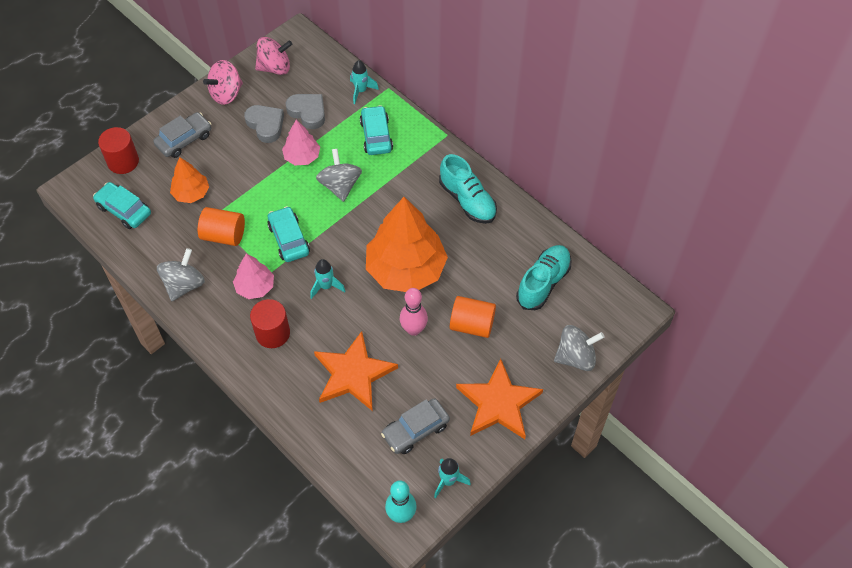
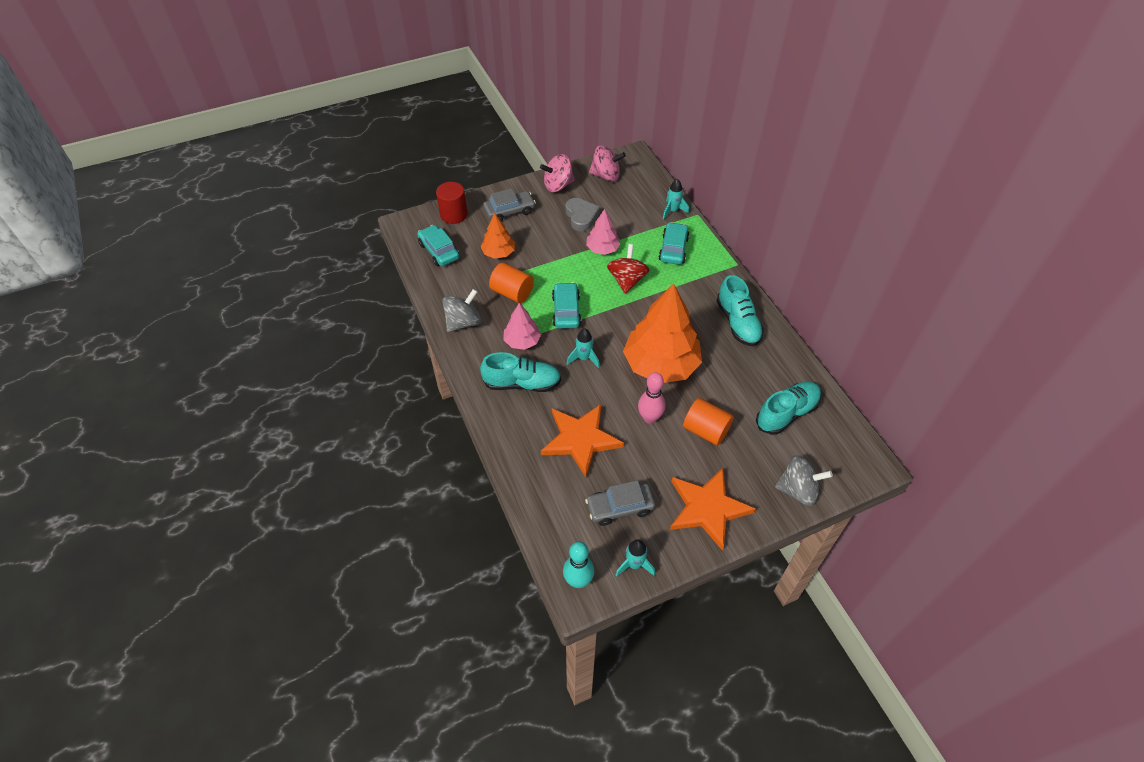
camera: 20 degrees right, 5 degrees down
(272, 333) = (522, 383): red cylinder -> turquoise shoe
(308, 112) = (620, 216): grey heart -> none
(340, 186) = (627, 280): grey spinning top -> red spinning top

